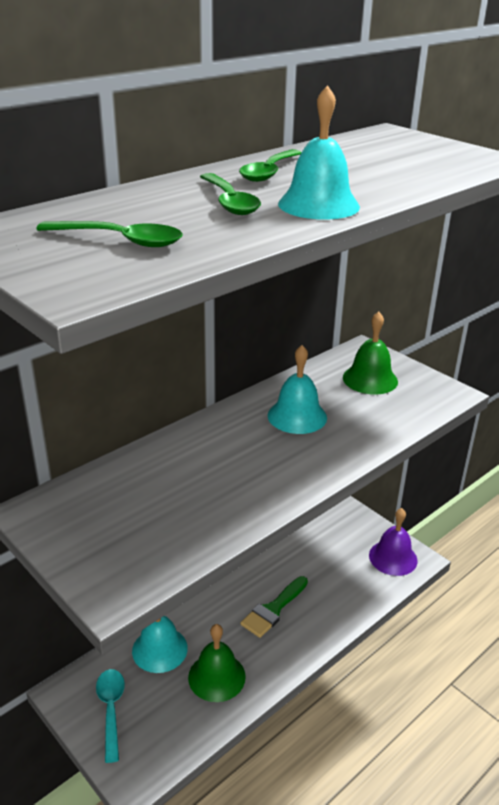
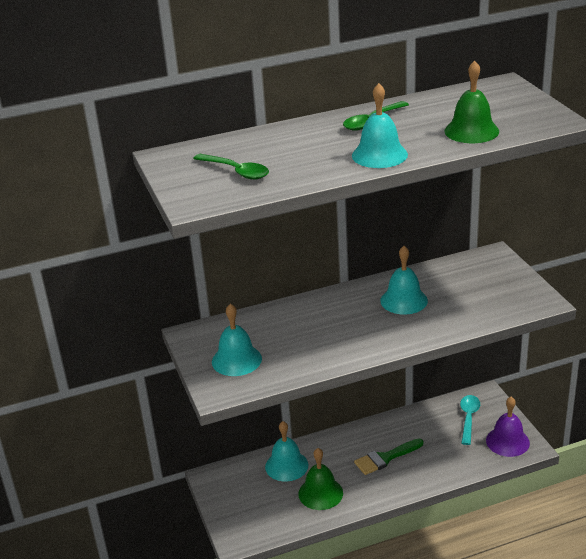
camera: 25 degrees right, 0 degrees up
(111, 710) = (237, 496): turquoise spoon -> turquoise spoon (468, 418)
(119, 537) = (236, 360): none -> turquoise bell
(229, 202) = (323, 147): green spoon -> none
(370, 379) = (482, 280): green bell -> green bell (471, 131)

